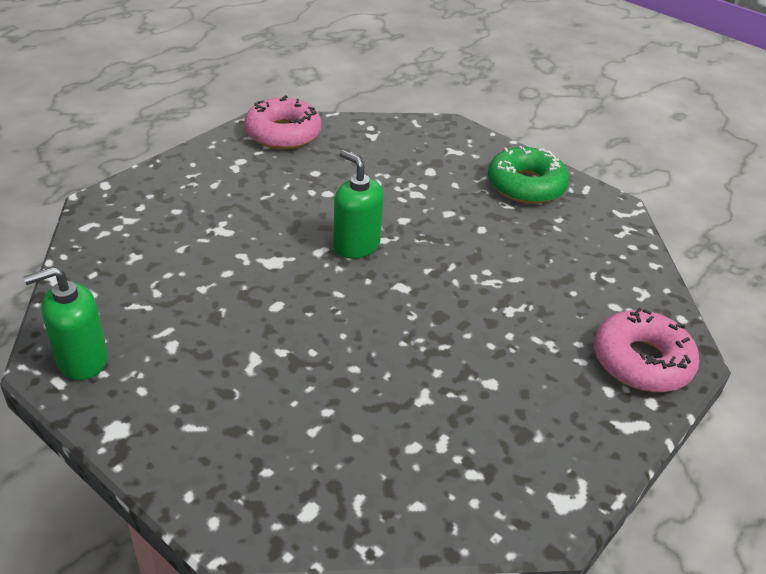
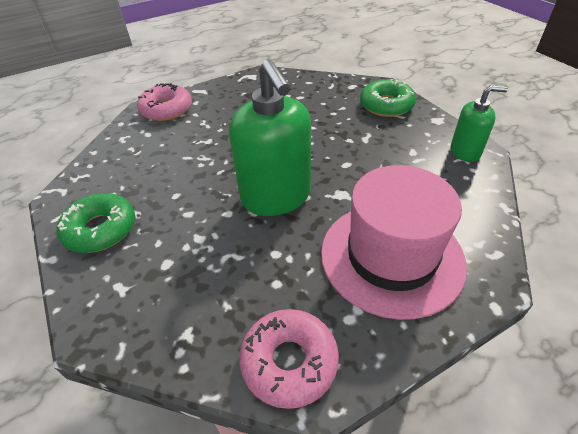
camera: 155 degrees left, 5 degrees up
(204, 207) = (391, 256): none -> pink hat
(221, 454) = (386, 105): none -> green donut
(356, 245) = (276, 197): green soap dispenser -> green soap dispenser, size x1.83

